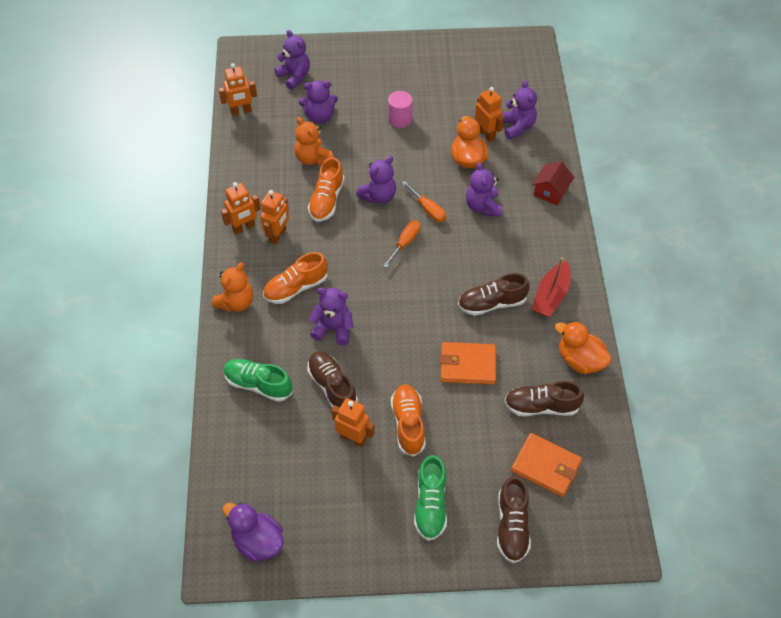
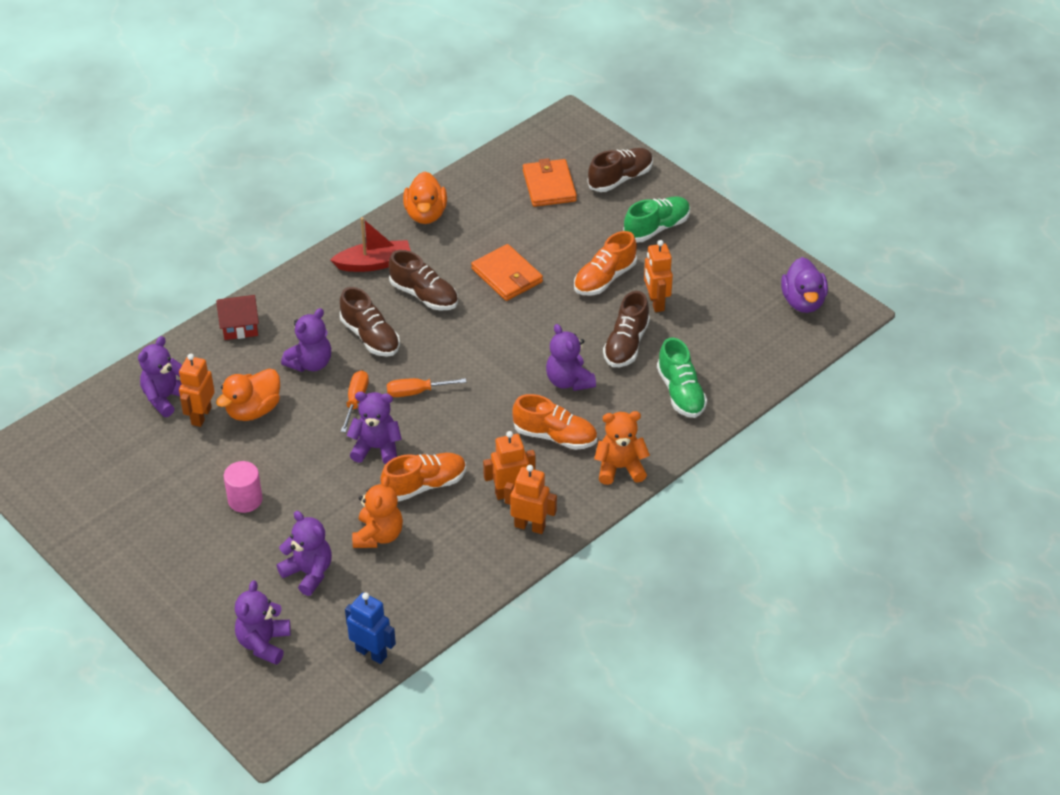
camera: 130 degrees left, 10 degrees down
(241, 111) = (371, 653): orange robot -> blue robot
(541, 406) = (497, 214): brown shoe -> brown shoe (370, 337)

